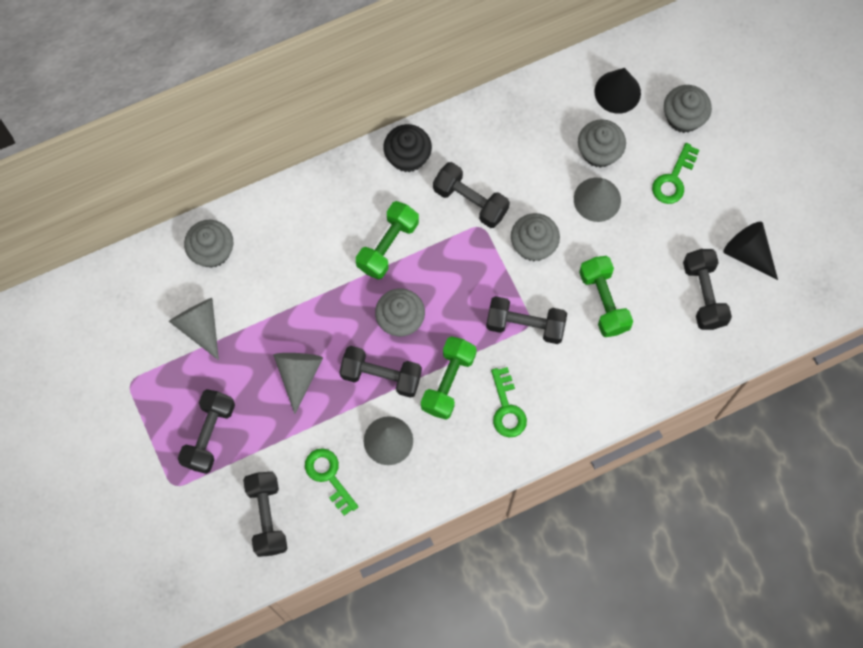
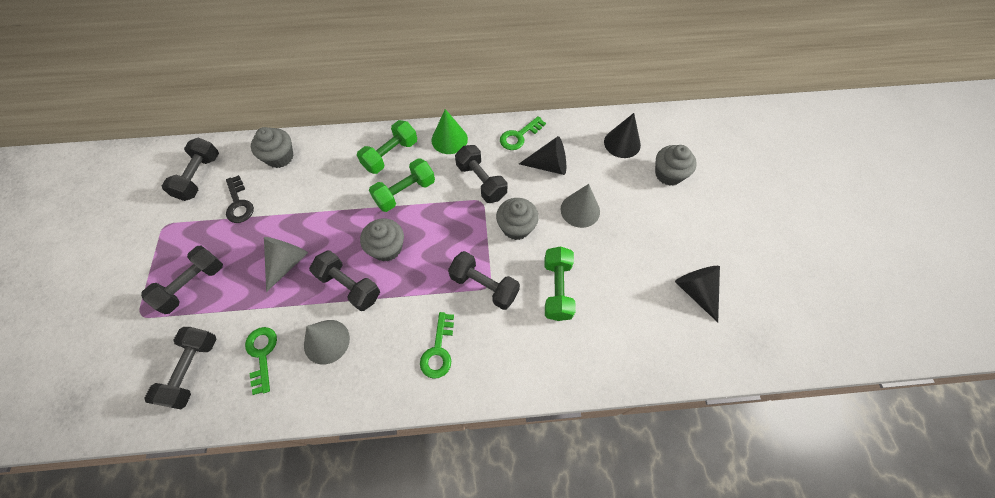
camera: 20 degrees right, 10 degrees down
(200, 326) = (239, 203): grey cone -> black key
(407, 157) = (449, 139): black cupcake -> green cone
(448, 382) = (400, 310): green dumbbell -> green dumbbell (390, 155)
(541, 153) = (548, 165): none -> black cone
(599, 152) = (593, 178): grey cupcake -> none
(673, 179) = (647, 214): green key -> green key (519, 136)
(704, 294) = (646, 312): black dumbbell -> black dumbbell (199, 177)

